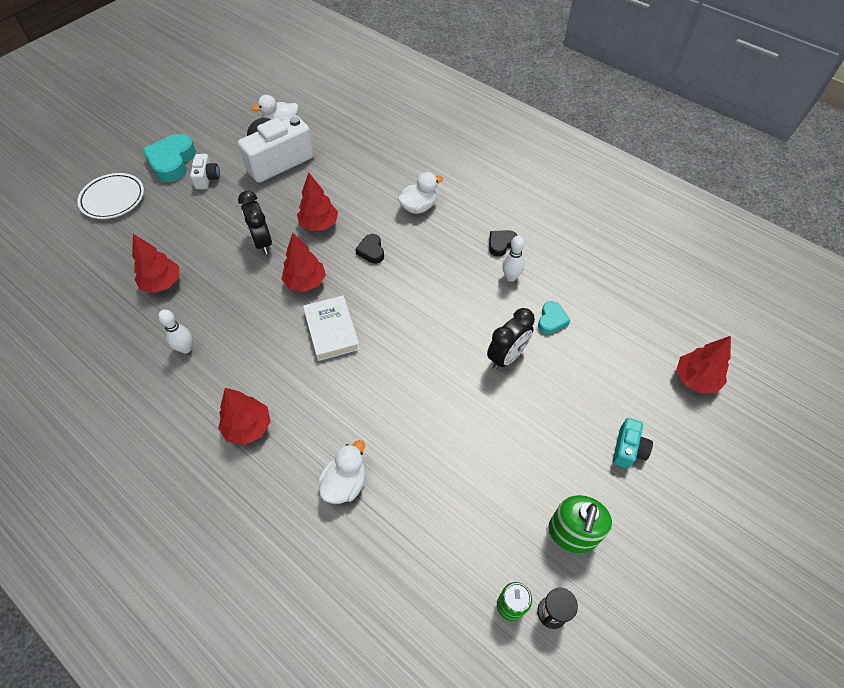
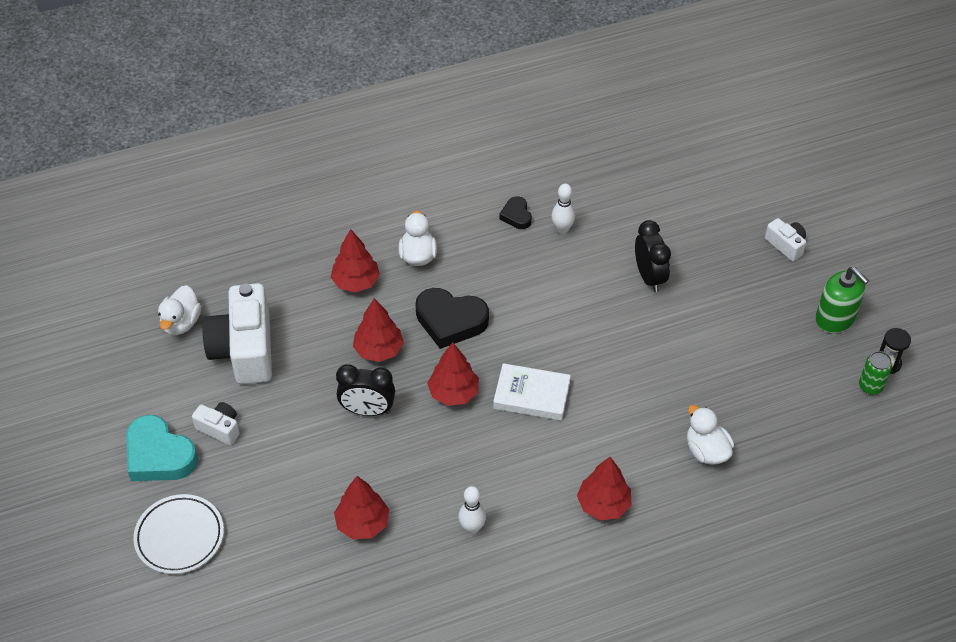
camera: 60 degrees left, 5 degrees down
(371, 251) = (450, 321): black heart -> black heart, size x1.89
(551, 320) = (631, 225): turquoise heart -> none
(628, 449) = (786, 245): turquoise camera -> white camera
(695, 379) = (750, 166): red tree -> red tree (356, 282)

